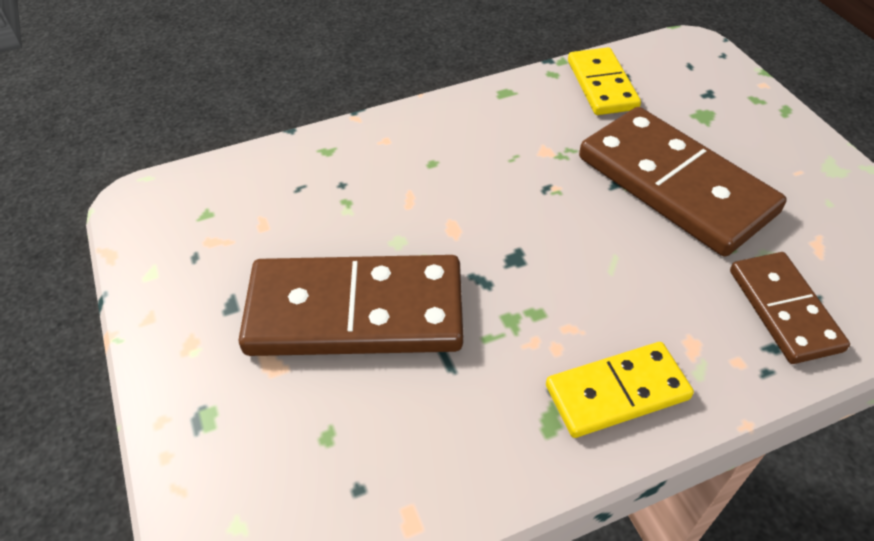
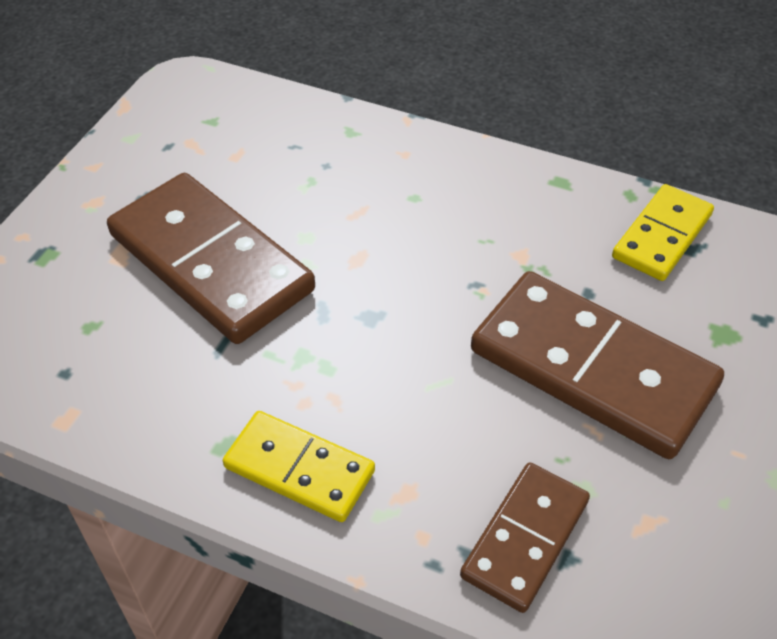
camera: 45 degrees right, 0 degrees up
(675, 185) = (592, 368): brown domino -> brown domino turned 60 degrees counterclockwise

